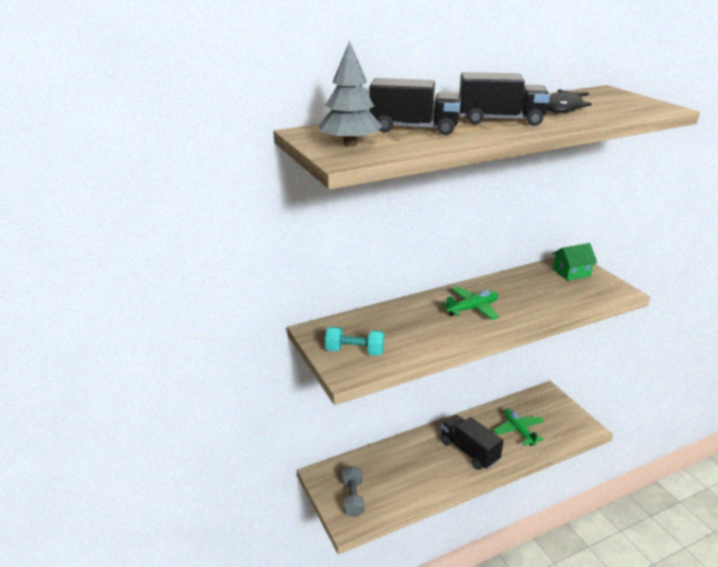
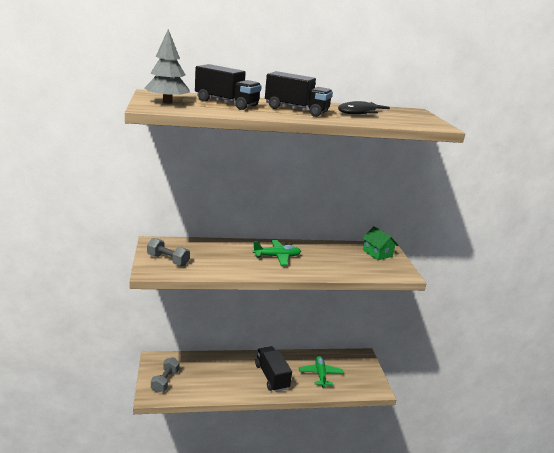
camera: 15 degrees right, 5 degrees down
(354, 351) = (168, 260): turquoise dumbbell -> grey dumbbell
(571, 272) = (377, 253): green house -> green house turned 60 degrees clockwise

